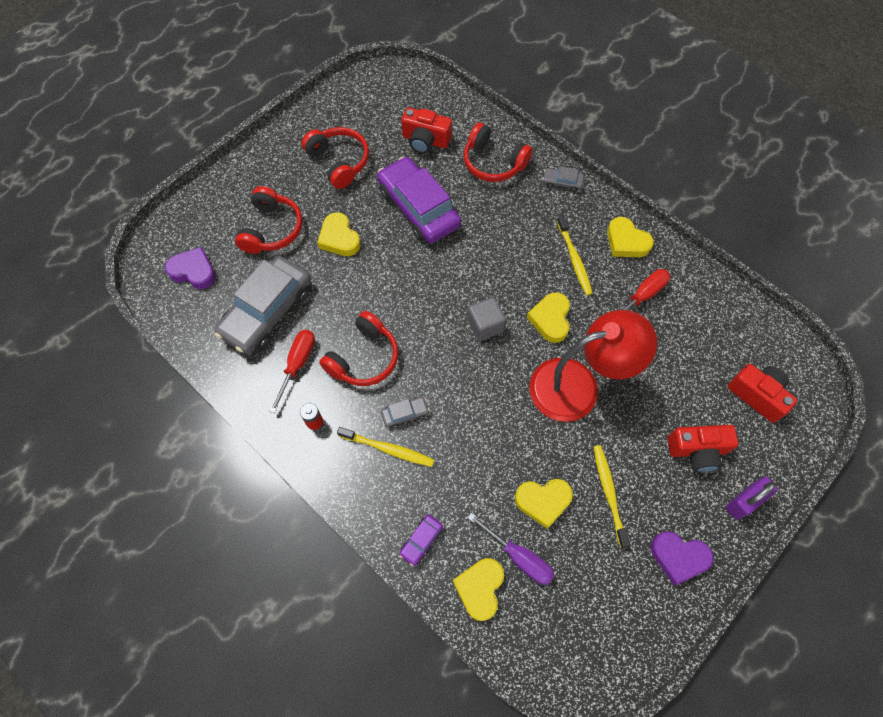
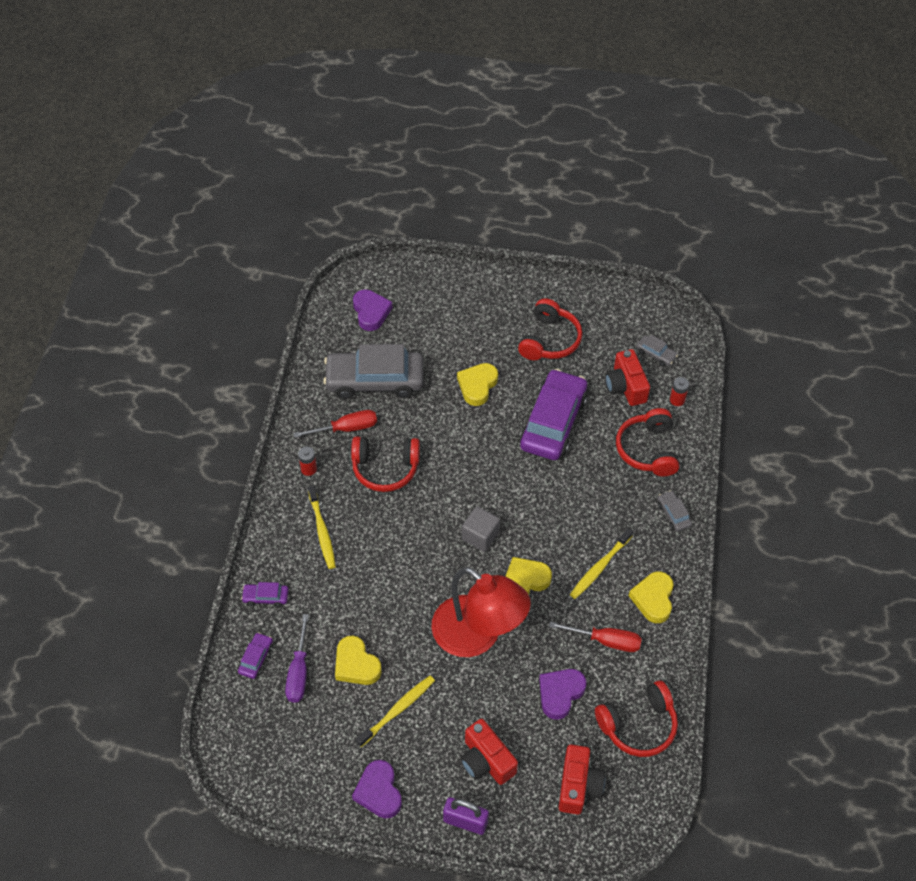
camera: 55 degrees right, 10 degrees down
(272, 229) = (448, 336): red headphones -> red headphones (638, 725)
(405, 414) = (359, 525): grey car -> grey car (656, 354)
(464, 117) = (677, 400): none -> red battery
(480, 588) = (256, 658): yellow heart -> purple car
(669, 357) = (560, 694): none -> purple heart

